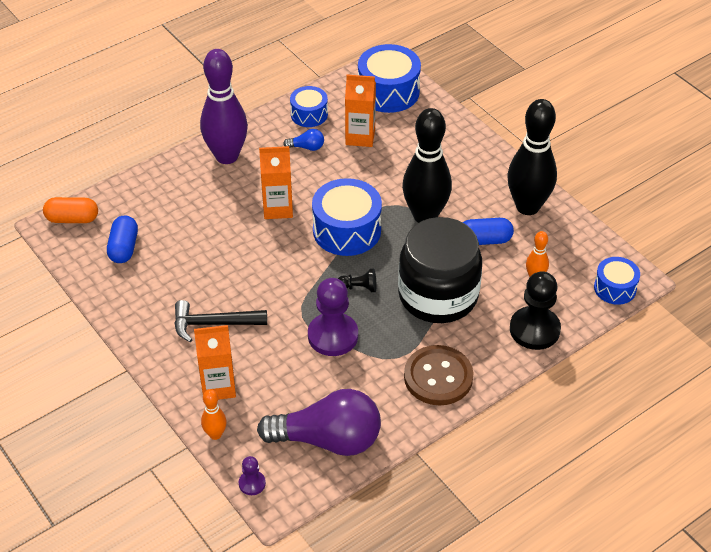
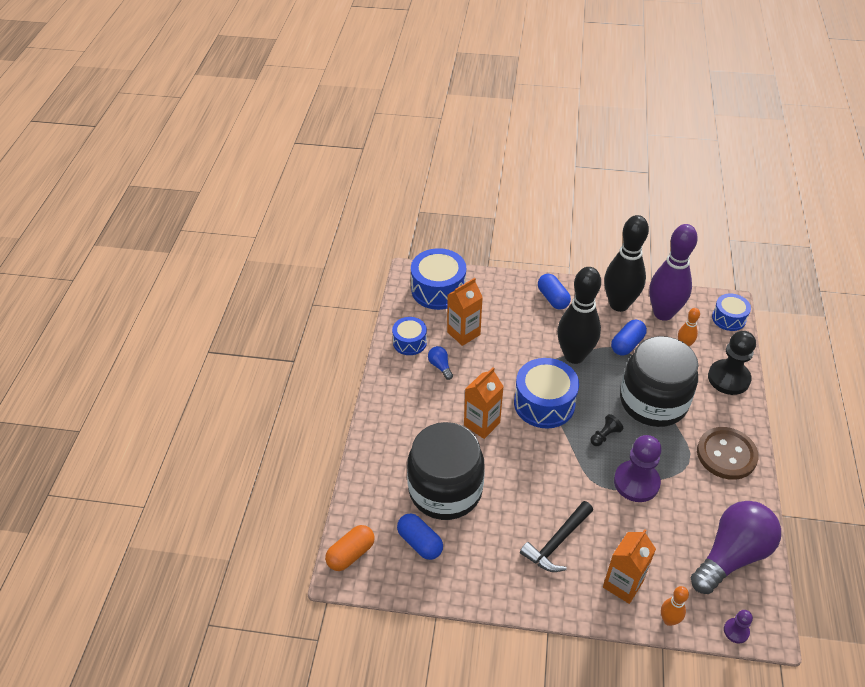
camera: 45 degrees left, 0 degrees up
(188, 230) = (445, 490): none -> black jar
(227, 156) = (396, 414): purple bowling pin -> purple bowling pin (663, 313)
(307, 147) = (440, 366): blue light bulb -> blue light bulb turned 75 degrees counterclockwise
(475, 162) = (552, 298): none -> blue capsule

